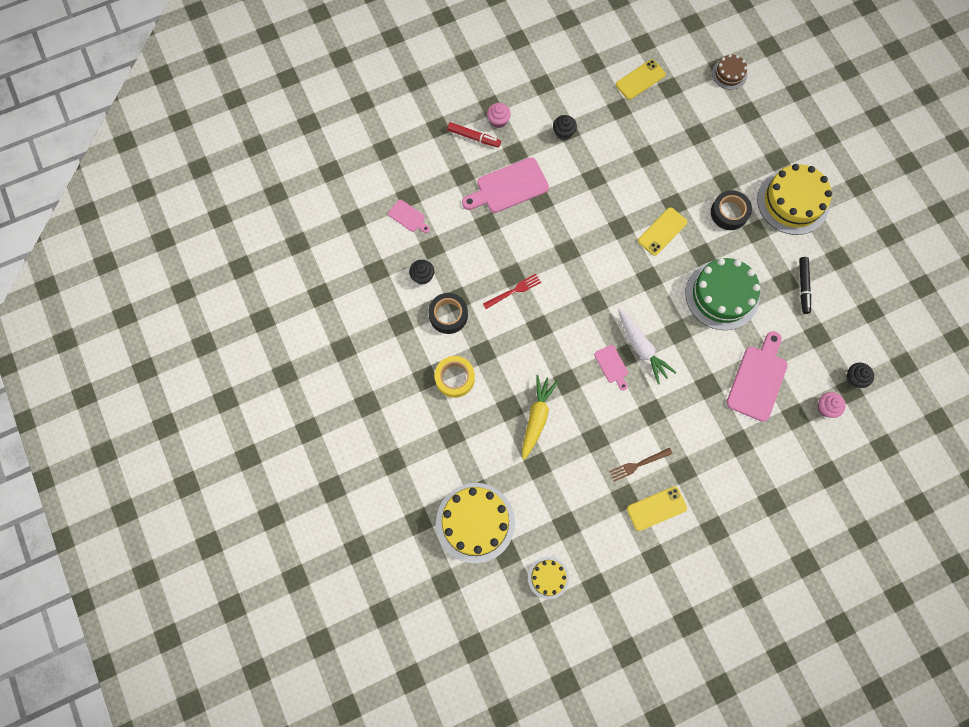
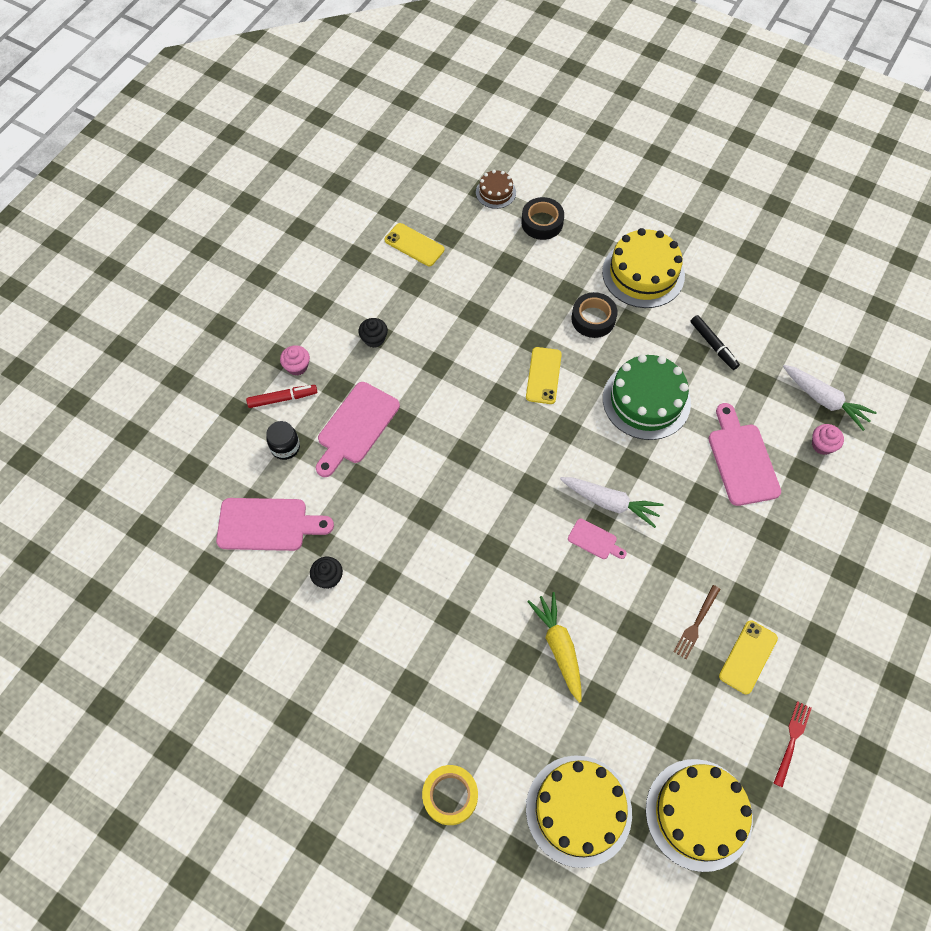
camera: 35 degrees left, 10 degrees down
(408, 217) = (268, 524): pink cutting board -> pink cutting board, size x1.95
(448, 315) = (386, 601): black tape -> black tape (542, 223)
(453, 172) = (285, 447): none -> black jar
(455, 378) = (442, 665): yellow tape -> yellow tape (450, 796)
(514, 290) = (438, 529): red fork -> red fork (792, 739)
(548, 577) = (698, 814): yellow cake -> yellow cake, size x1.94
(640, 79) = (414, 245): yellow phone -> yellow phone turned 75 degrees counterclockwise
(854, 378) = (825, 400): black cupcake -> white carrot

